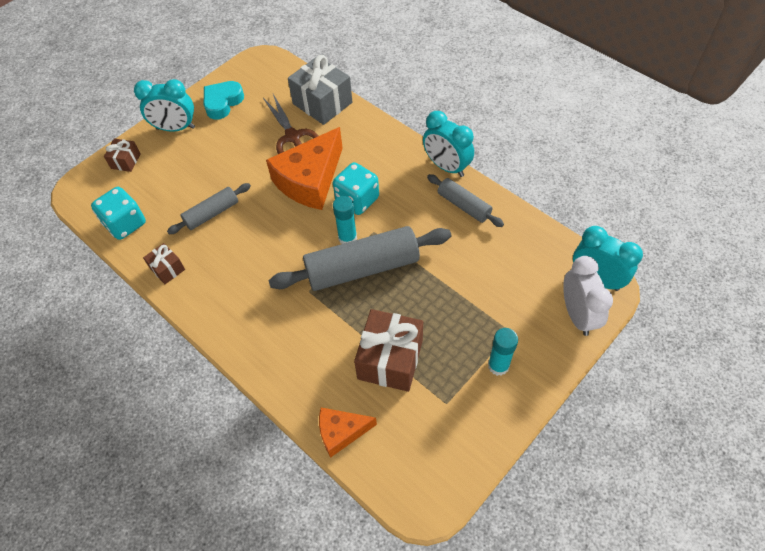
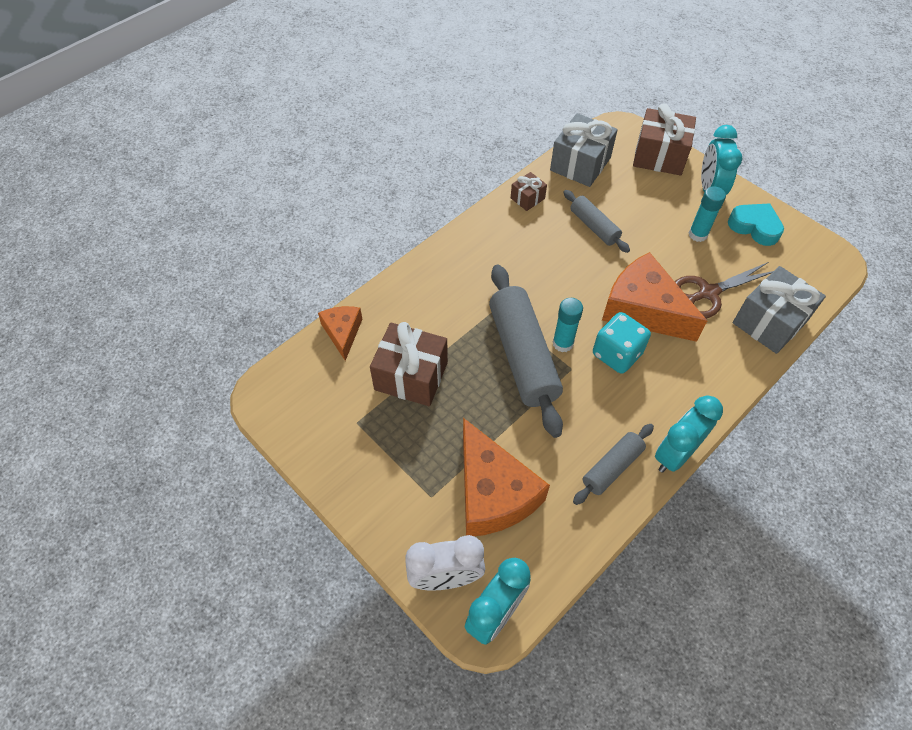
camera: 90 degrees right, 0 degrees up
(125, 224) = (580, 164): turquoise dice -> grey gift
(126, 161) = (659, 156): brown gift -> brown gift, size x1.95
(498, 365) = (391, 477): turquoise glue stick -> turquoise glue stick (698, 234)
(499, 285) = (492, 492): none -> orange cheese

